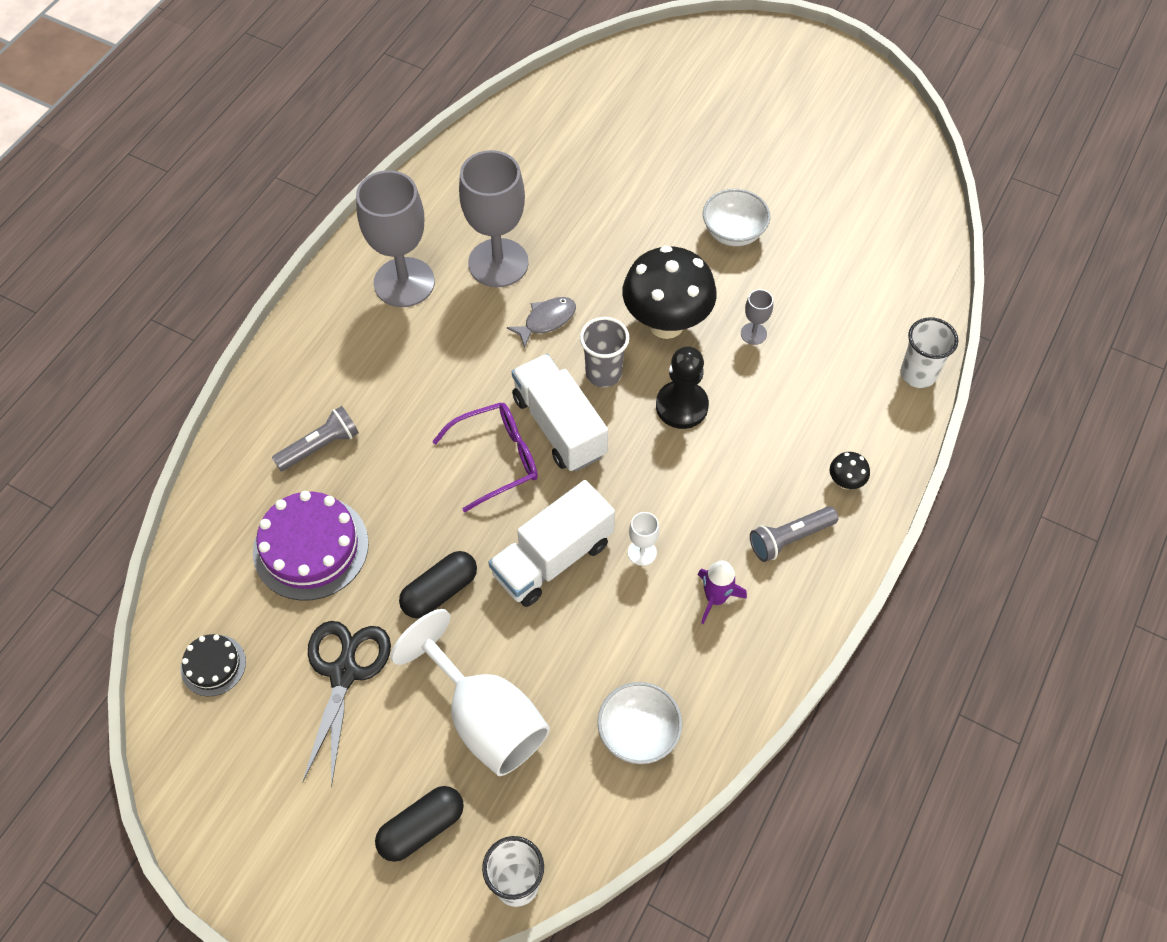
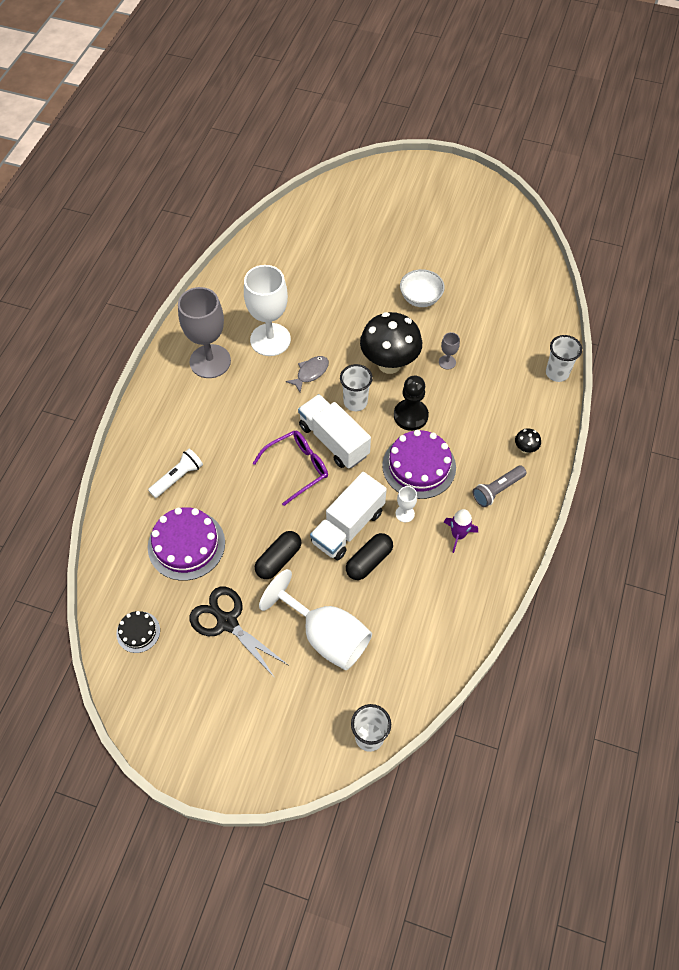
camera: 10 degrees left, 0 degrees up
(320, 446) = (178, 477): grey flashlight -> white flashlight
(344, 672) = (227, 622): black scissors -> black scissors turned 45 degrees counterclockwise
(422, 828) = (300, 713): black capsule -> black capsule (369, 561)
(498, 263) = (270, 340): grey goblet -> white goblet
(603, 373) = (355, 402): grey cup -> white cup
(638, 733) = (427, 628): white bowl -> none
(678, 484) = (419, 466): none -> purple cake

